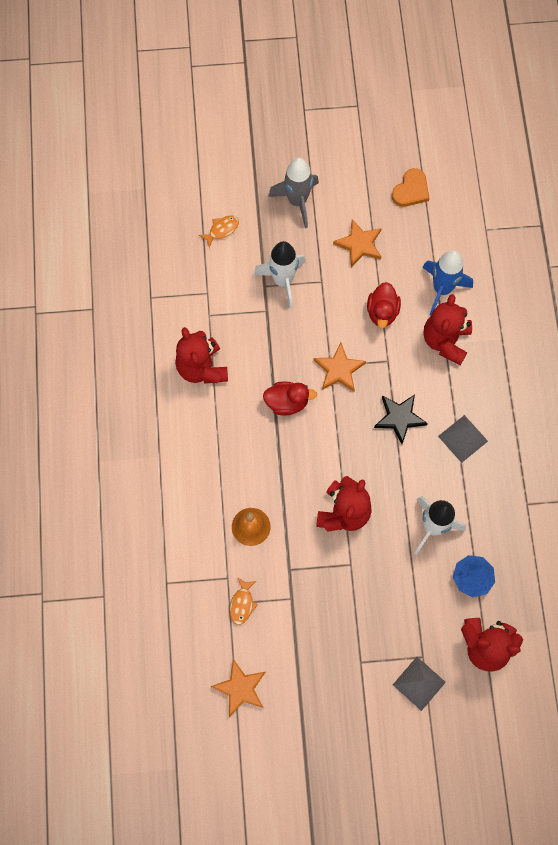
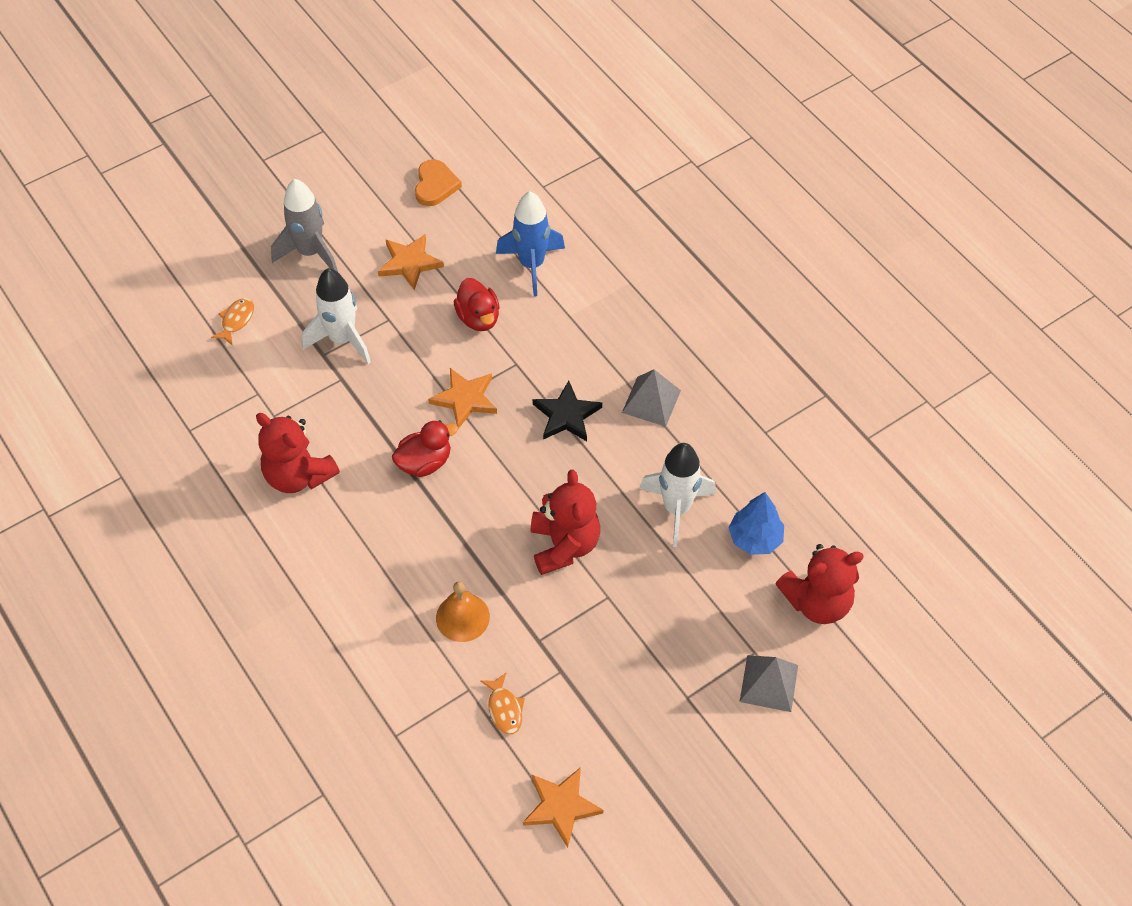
camera: 30 degrees left, 15 degrees down
(445, 341) = (568, 313): red teddy bear -> none

